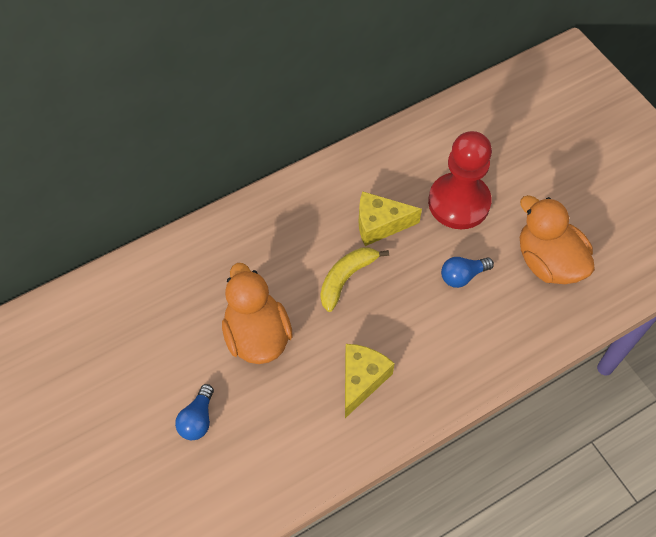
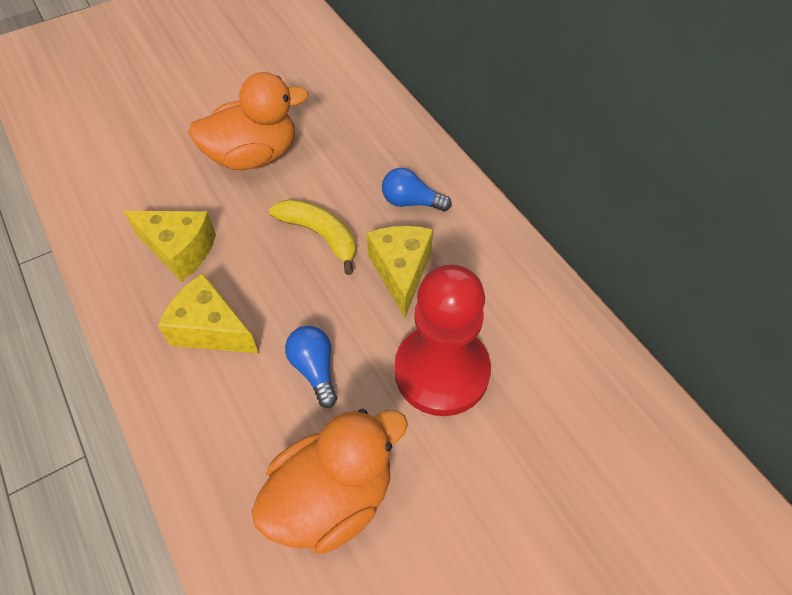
camera: 90 degrees right, 5 degrees down
(197, 419) = (166, 115): blue light bulb -> blue light bulb (411, 202)
(434, 346) = (211, 329): none -> yellow cheese

